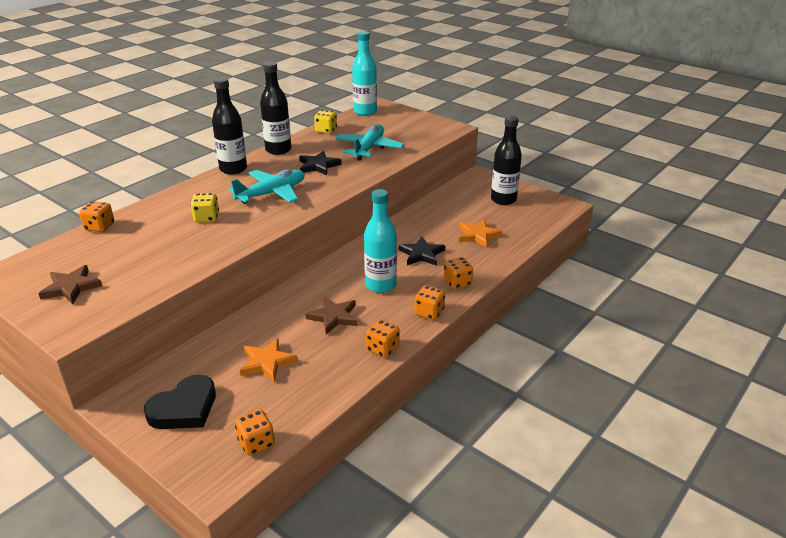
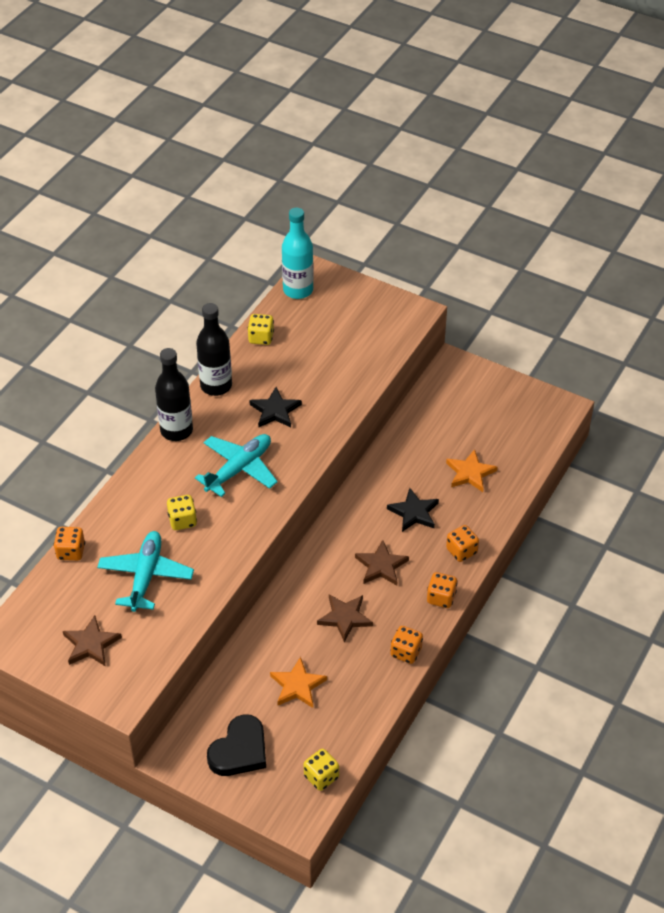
camera: 10 degrees left, 15 degrees up
(256, 443) = (321, 776): orange dice -> yellow dice
(369, 148) = (325, 368): turquoise plane -> turquoise plane (146, 575)
(380, 285) = (381, 566): turquoise bottle -> brown star
(503, 200) = (489, 407): black bottle -> none

